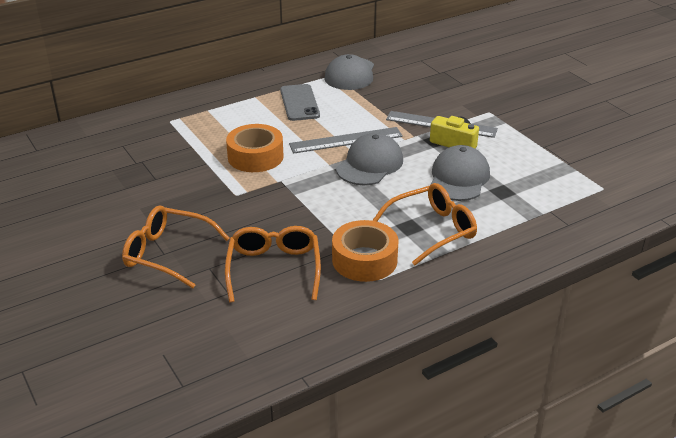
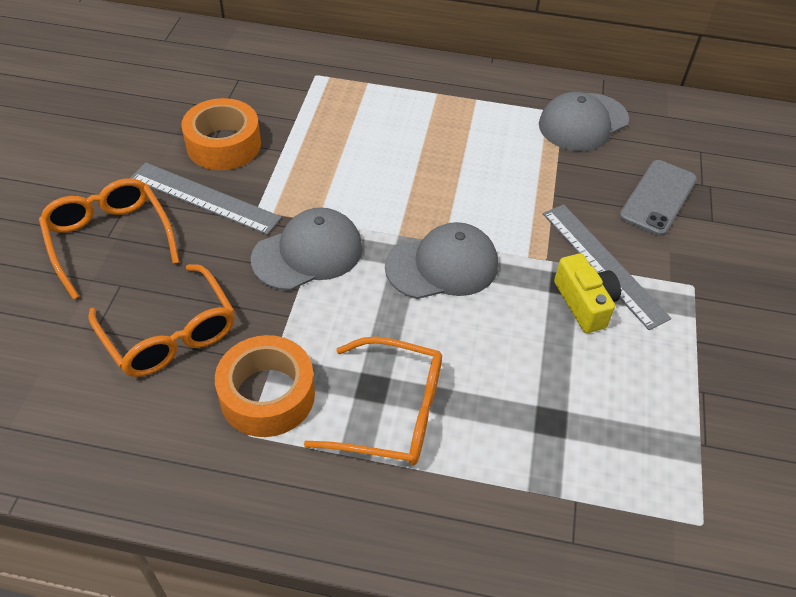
camera: 40 degrees right, 15 degrees up
(255, 157) = (338, 173): orange tape -> orange tape (223, 145)
(274, 269) = (170, 334): orange glasses -> orange glasses turned 105 degrees clockwise
(299, 103) = (474, 129): grey phone -> grey phone (658, 198)
(346, 140) = (459, 214): grey ruler -> grey ruler (204, 198)
(459, 178) = (522, 360): grey cap -> grey cap (308, 253)

